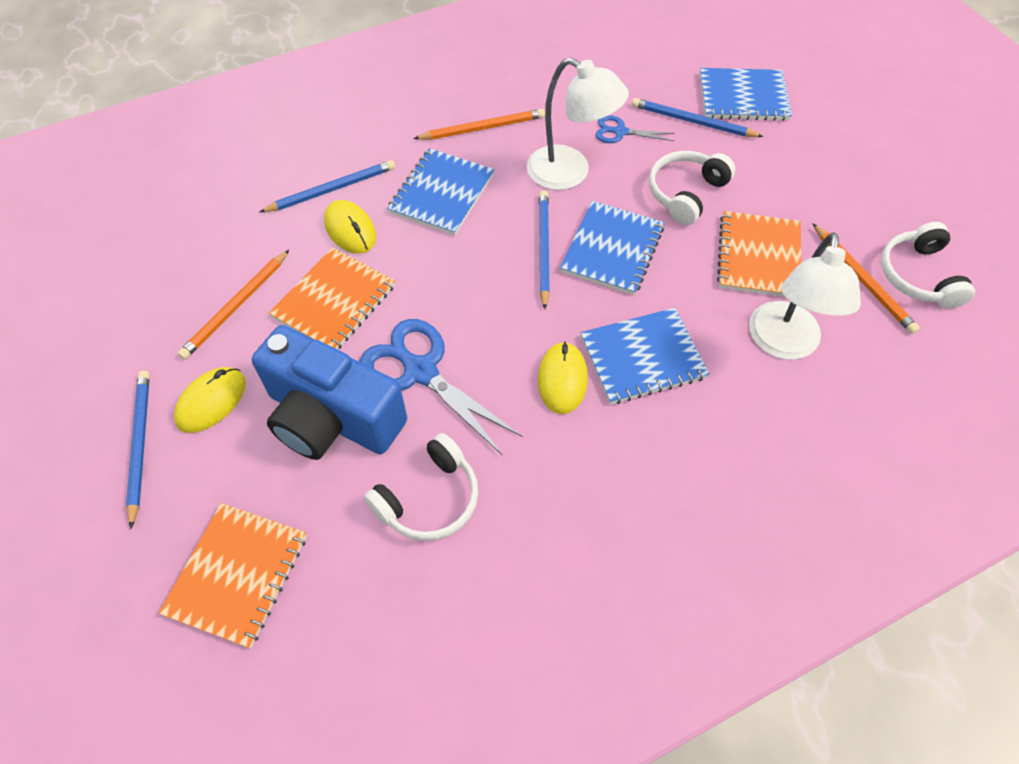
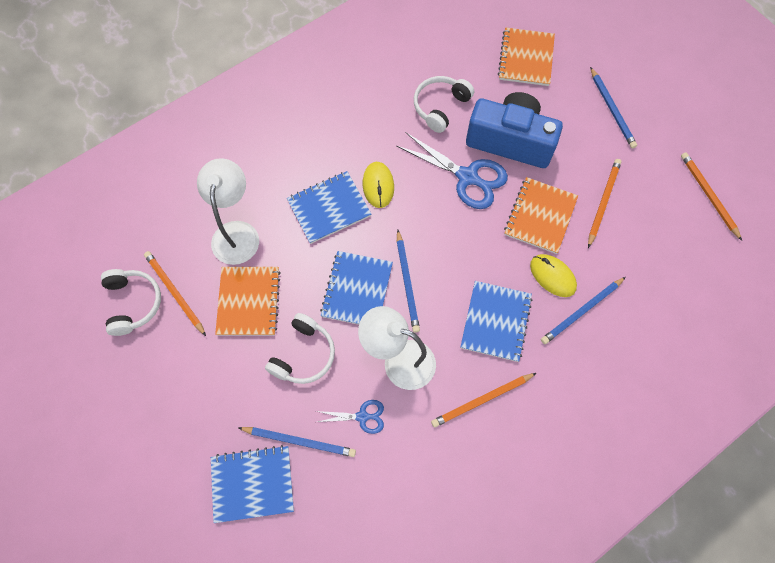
camera: 170 degrees right, 10 degrees up
(83, 293) = (708, 196): none -> orange pencil
(211, 401) = (585, 139): yellow mouse -> none

